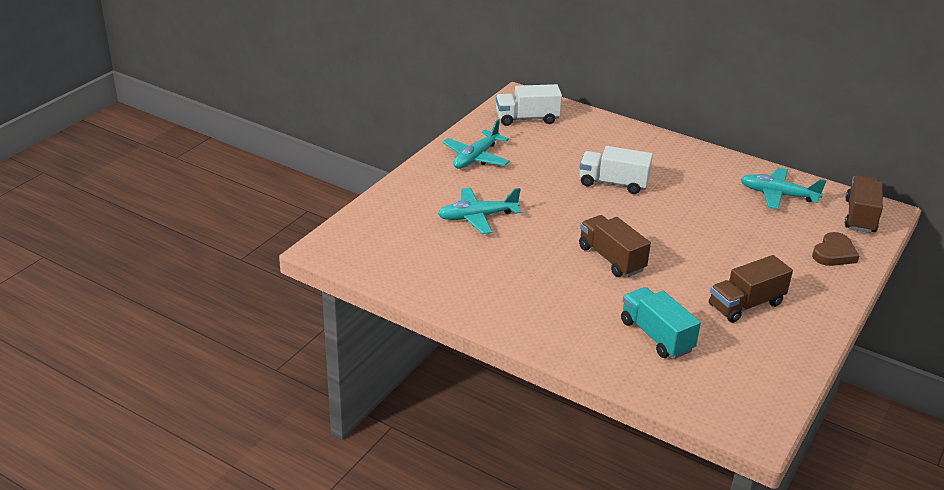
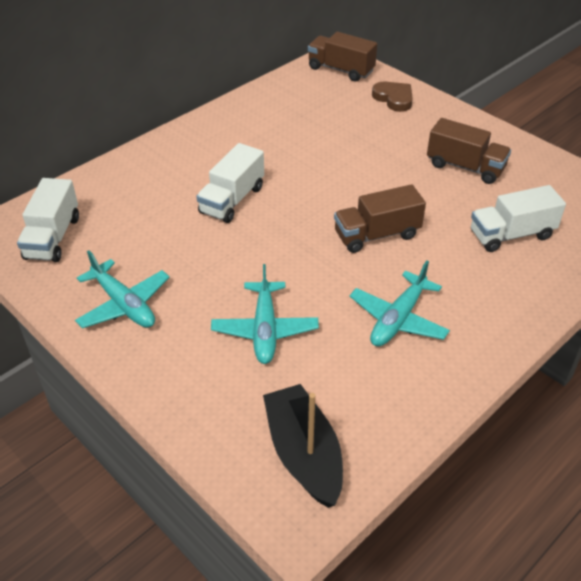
camera: 75 degrees left, 10 degrees up
(373, 246) = (304, 454): none -> black boat
(656, 336) = (511, 235): turquoise truck -> white truck
(746, 305) = (465, 167): brown truck -> brown truck turned 45 degrees counterclockwise
(778, 195) = (292, 102): turquoise plane -> turquoise plane (398, 319)

